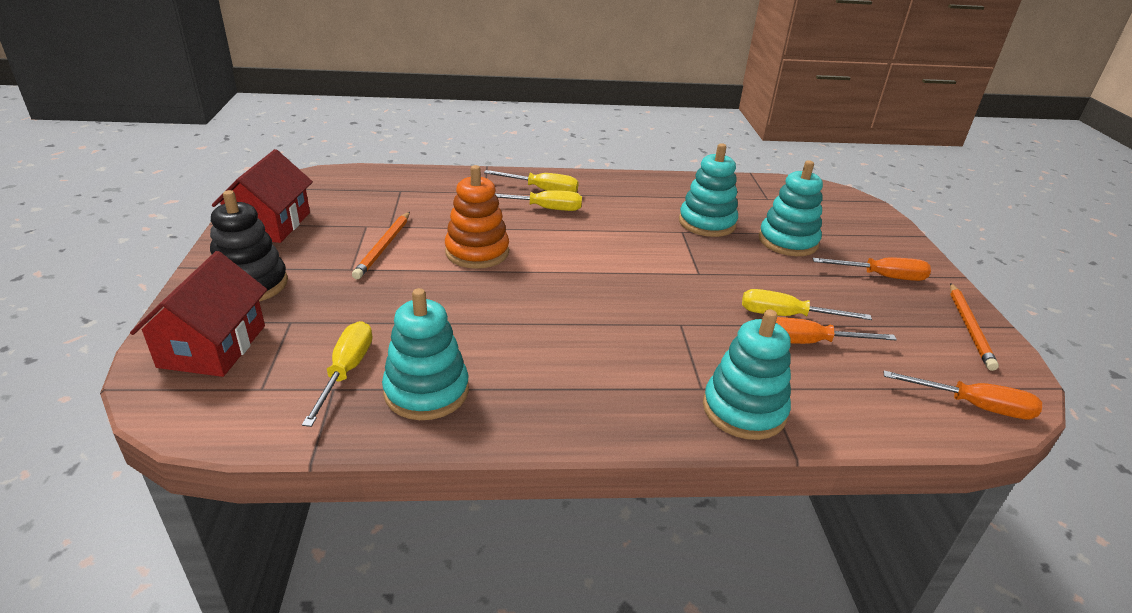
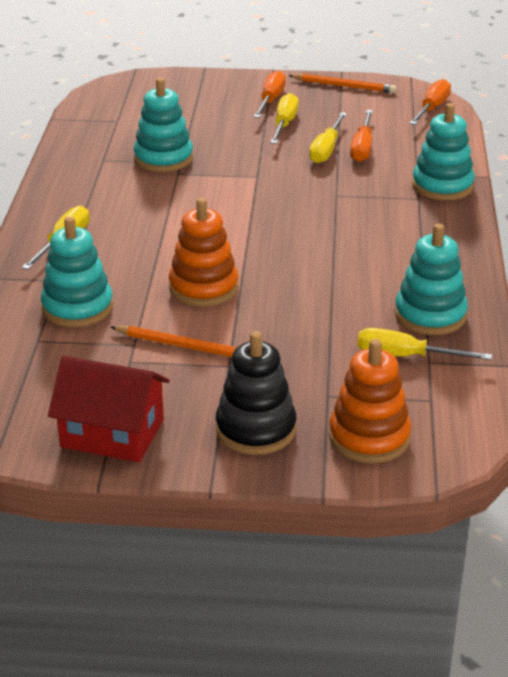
camera: 80 degrees left, 0 degrees up
(212, 346) = (369, 437): red house -> orange stacking toy
(544, 208) = (111, 244): yellow screwdriver -> yellow screwdriver (284, 124)
(788, 241) = (206, 127): turquoise stacking toy -> turquoise stacking toy (77, 307)

